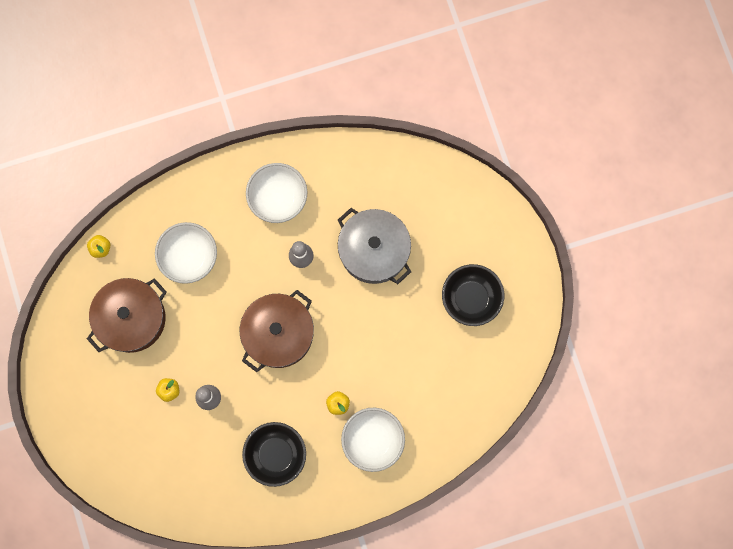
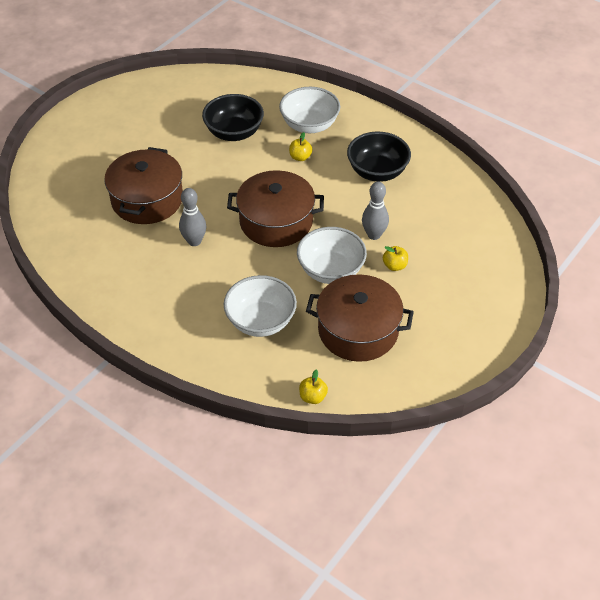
camera: 125 degrees left, 30 degrees down
(278, 198) = (148, 288): white bowl -> white bowl (331, 270)
(374, 250) = (147, 199): grey pot -> brown pot
(471, 298) = (142, 125): black bowl -> black bowl (234, 133)

